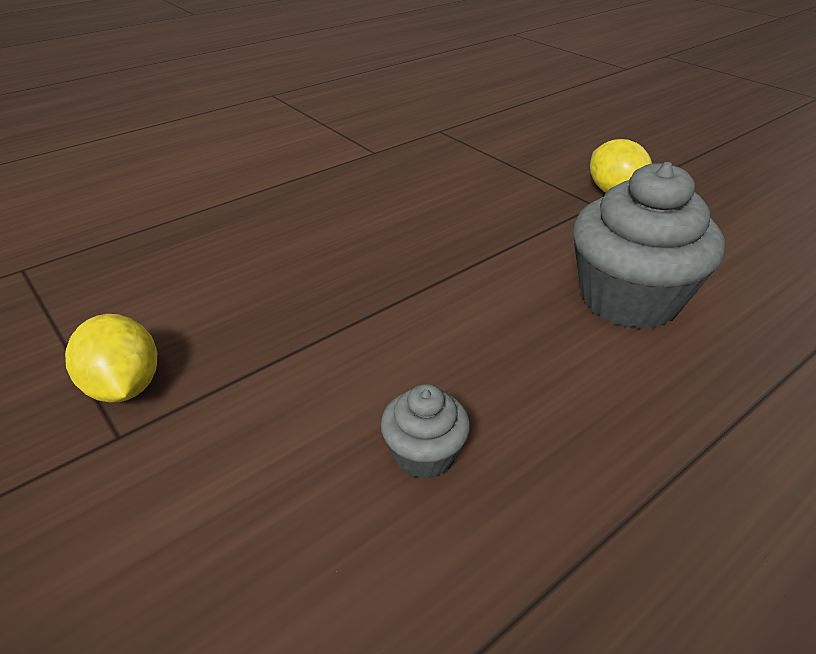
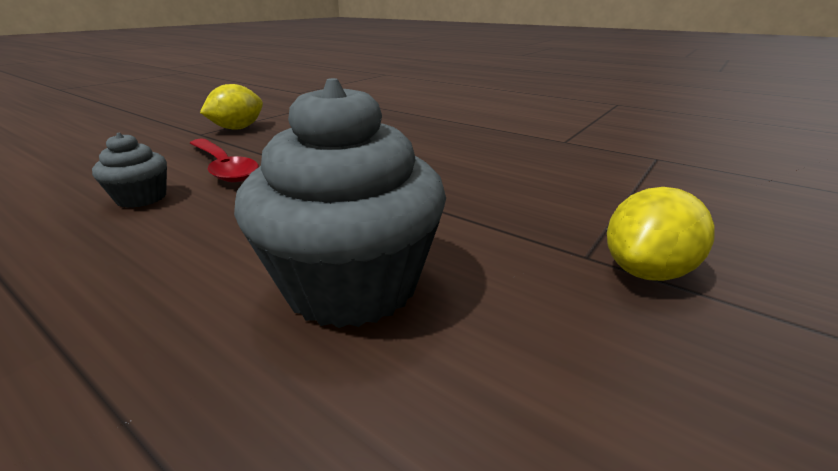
camera: 75 degrees right, 10 degrees down
(335, 386) = (223, 167): none -> red spoon

